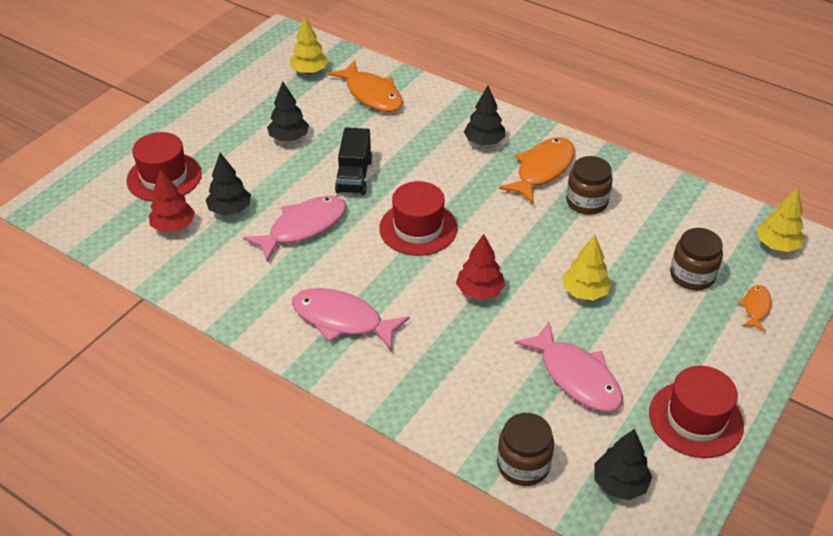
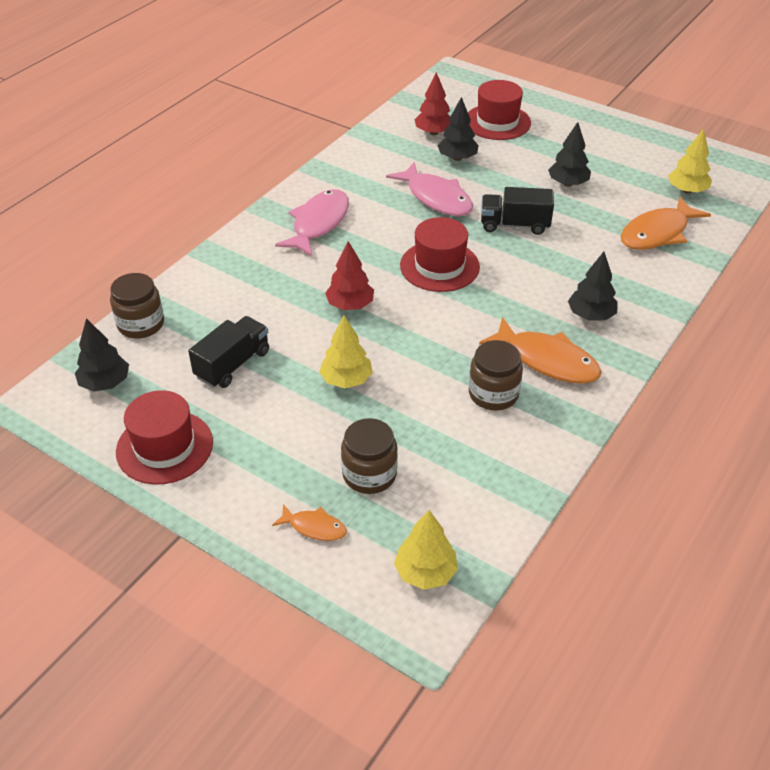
camera: 90 degrees right, 0 degrees up
(576, 377) = (233, 364): pink fish -> black truck

